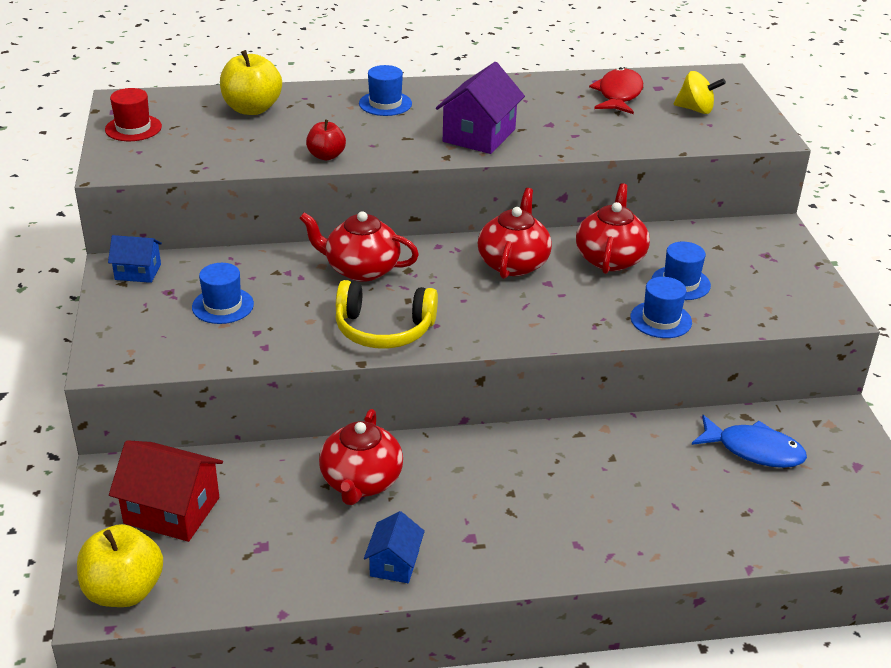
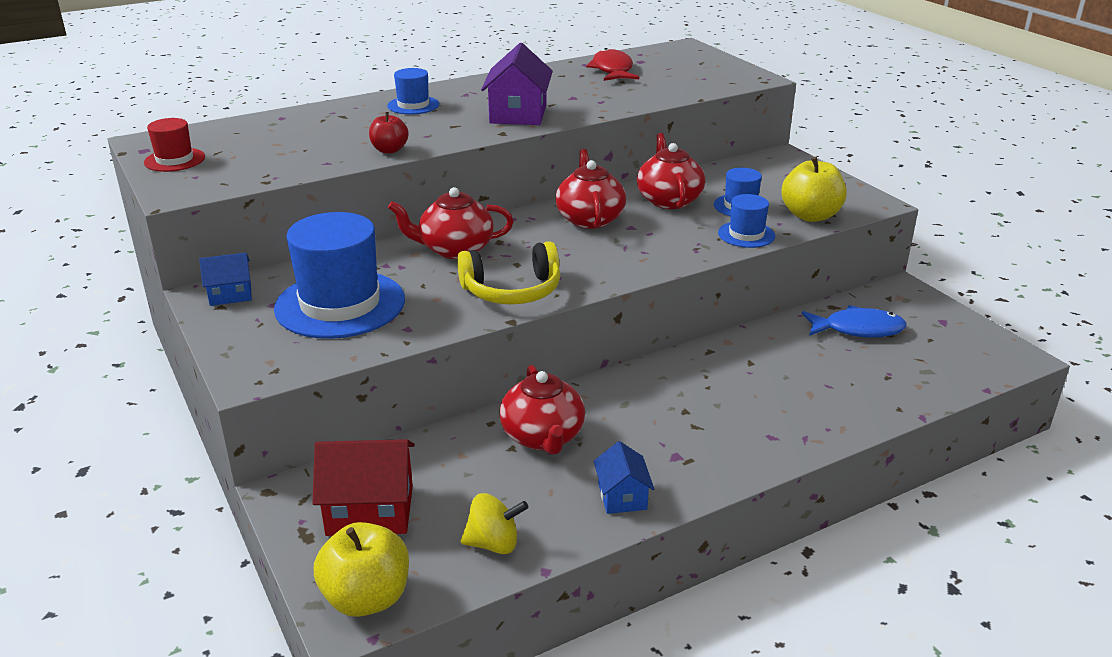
camera: 20 degrees left, 5 degrees down
(223, 306) = (340, 304): blue hat -> blue hat, size x2.01
(252, 109) = (287, 127): yellow apple -> yellow apple (810, 216)
(695, 109) = (684, 70): yellow spinning top -> yellow spinning top (493, 544)

